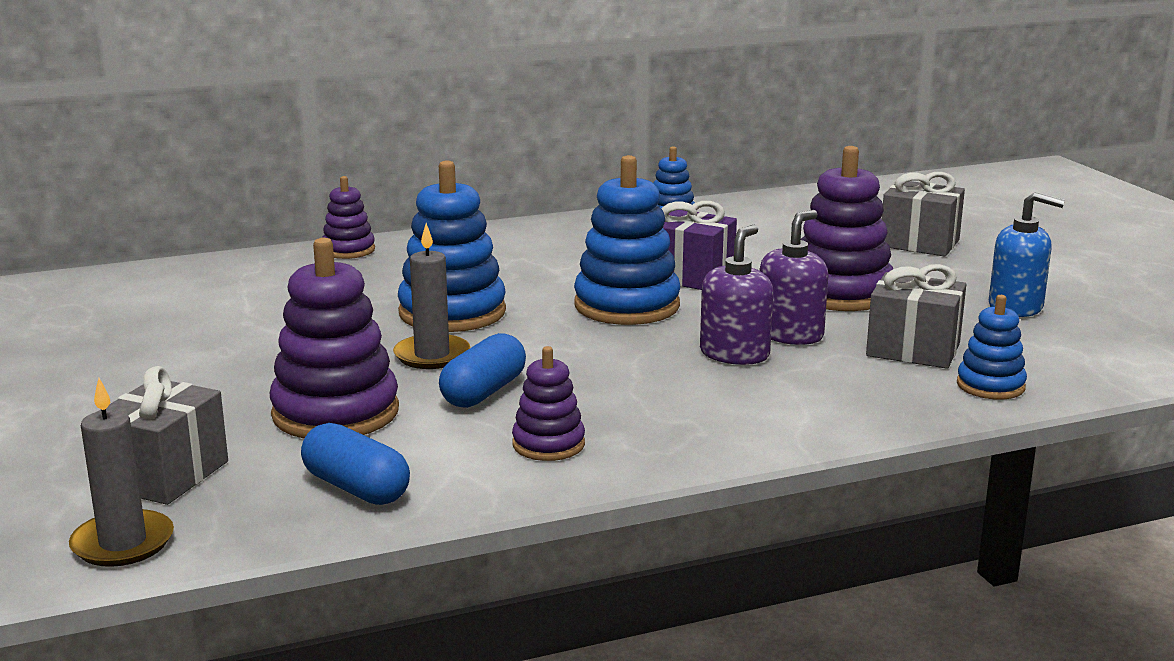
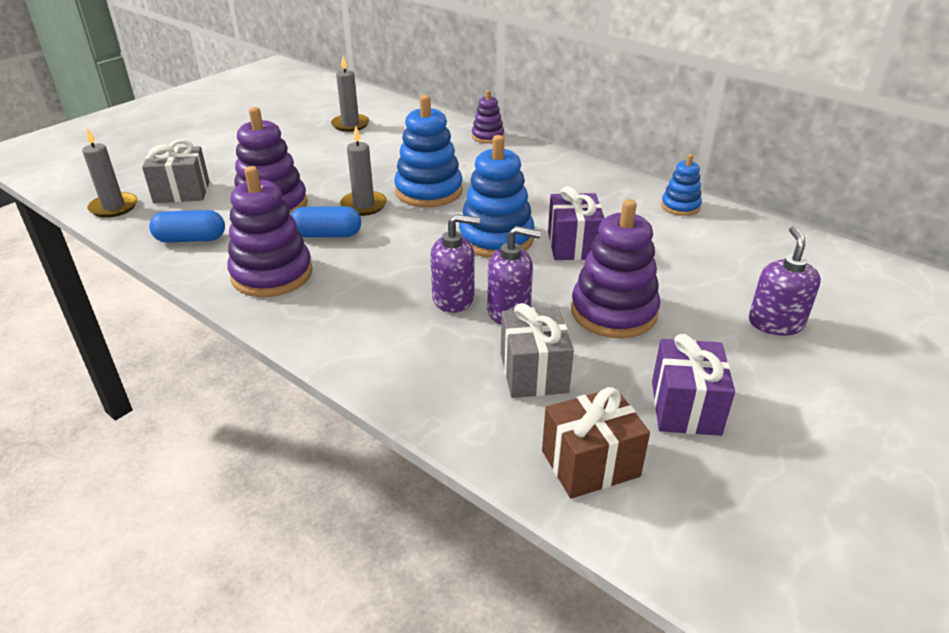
camera: 60 degrees right, 15 degrees up
(143, 315) = (350, 125): none -> grey candle
(356, 488) = (191, 239): blue capsule -> blue capsule turned 75 degrees clockwise
(548, 444) = (272, 274): purple stacking toy -> purple stacking toy, size x1.81
(919, 243) = (775, 323): grey gift -> purple soap dispenser
(990, 386) = (496, 427): blue stacking toy -> none
(1016, 307) = (685, 407): blue soap dispenser -> purple gift
(1069, 361) = (590, 464): none -> brown gift

